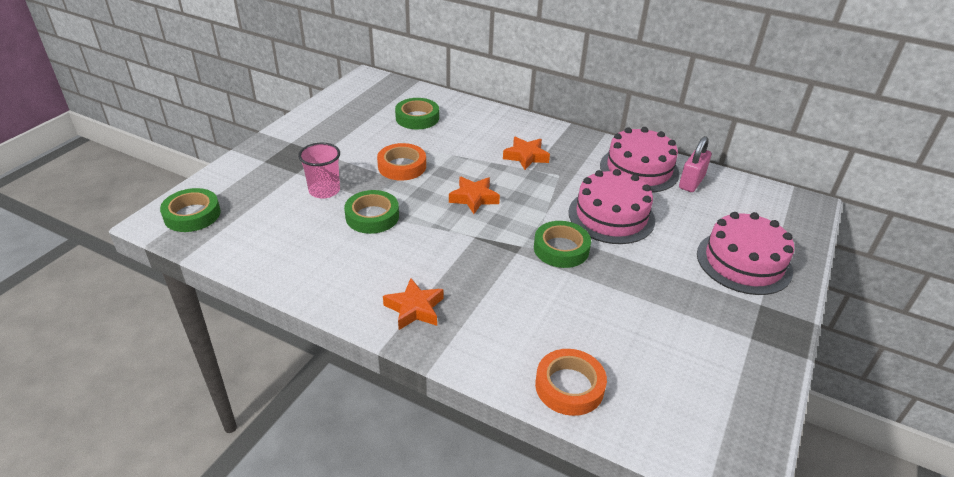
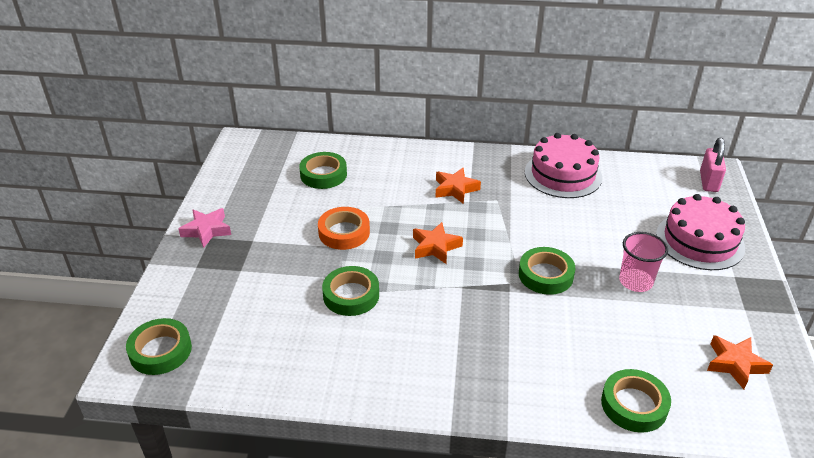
camera: 20 degrees left, 0 degrees up
(292, 137) = (207, 230): none -> pink star
(324, 190) = (283, 281): pink cup -> pink cup (635, 281)
(414, 309) = (455, 378): orange star -> orange star (735, 364)
(569, 386) = (634, 405): orange tape -> green tape
(611, 216) = (568, 229): pink cake -> none
(691, 182) = (614, 175): pink padlock -> pink padlock (708, 182)

